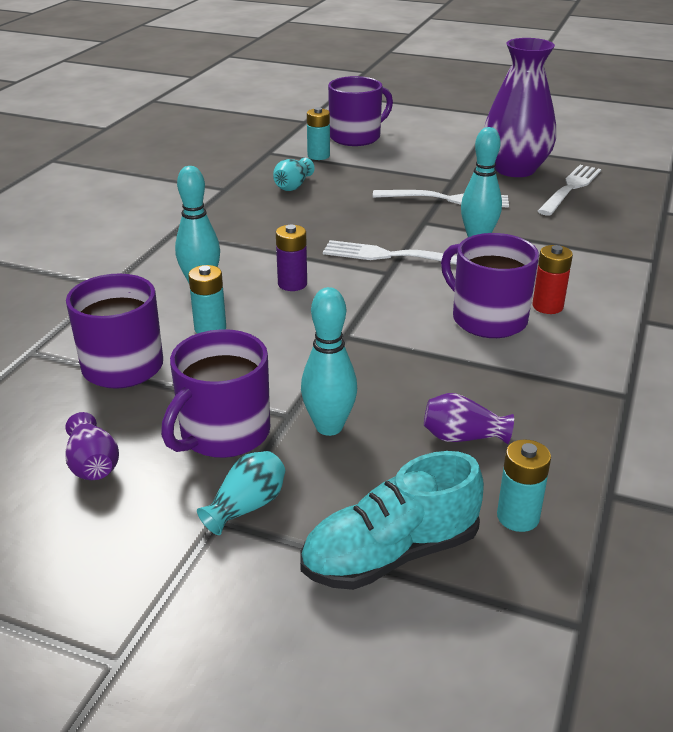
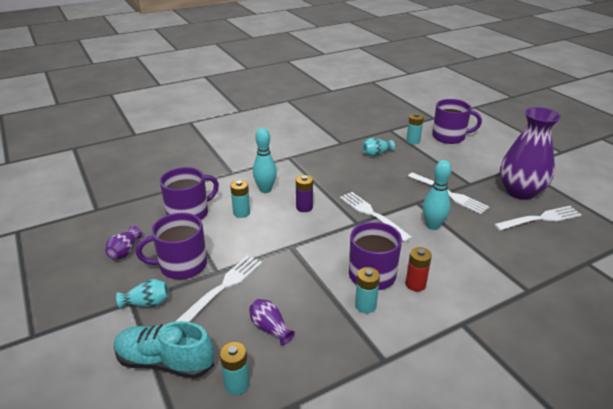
camera: 40 degrees right, 0 degrees up
(329, 427) = (223, 287): turquoise bowling pin -> white fork
(529, 354) = (365, 305): none -> turquoise battery

